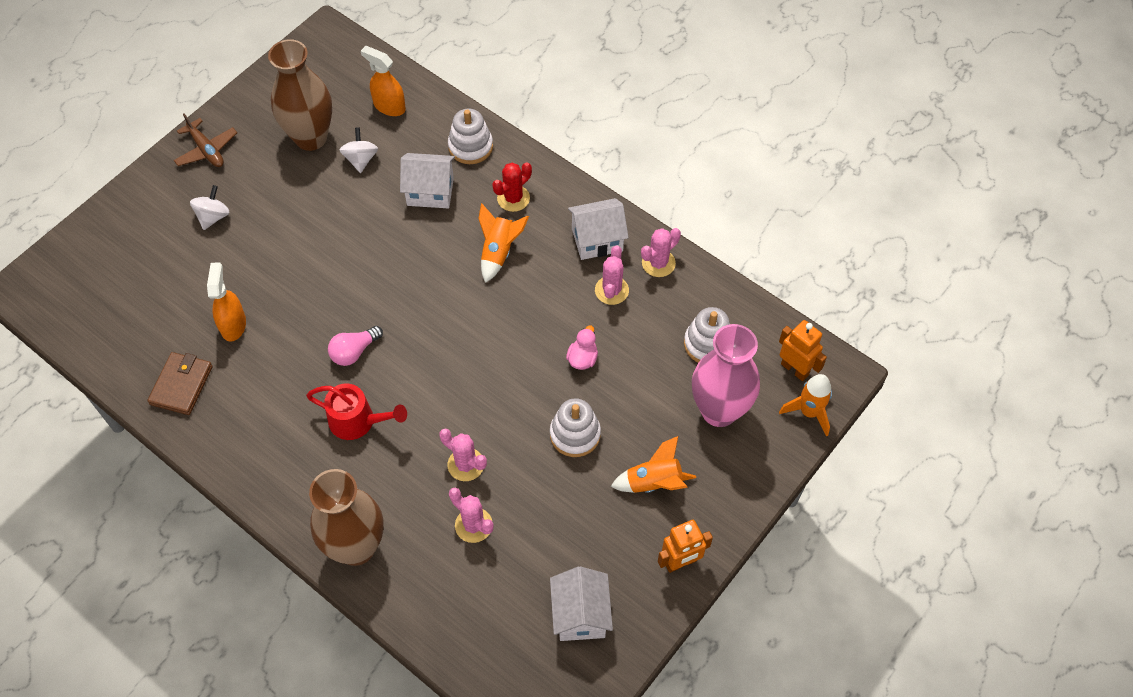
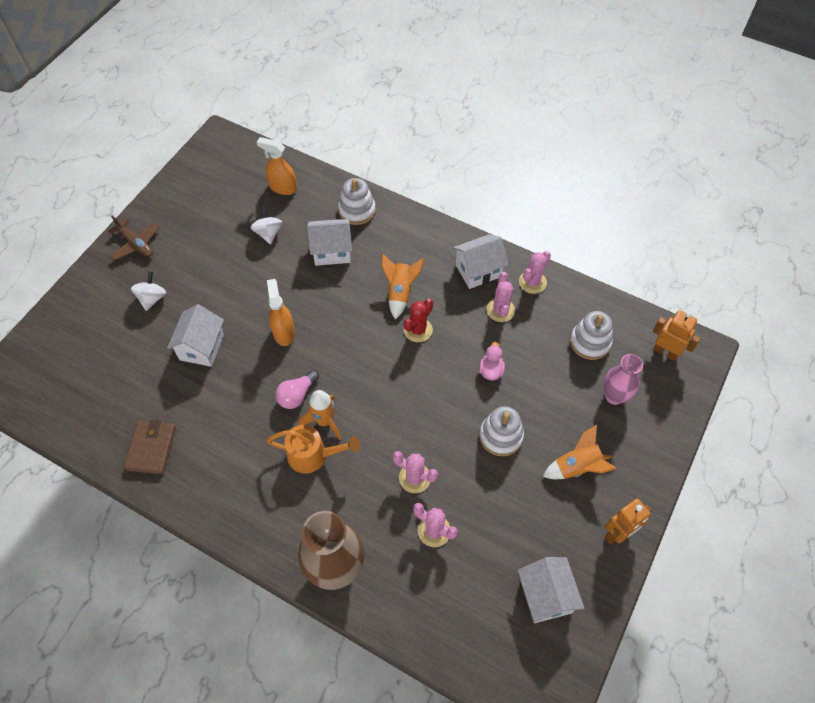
camera: 10 degrees left, 0 degrees up
(233, 325) = (187, 388): orange spray bottle -> orange spray bottle (284, 332)
(258, 281) = (202, 347): none -> white house
(311, 137) = (223, 221): brown vase -> none
(358, 421) = (313, 455): red watering can -> orange watering can
(513, 198) = (401, 247): red cactus -> red cactus (418, 330)
(719, 410) = (614, 396): pink vase -> pink vase, size x0.60
(809, 412) = (687, 386): orange rocket -> orange rocket (324, 421)

